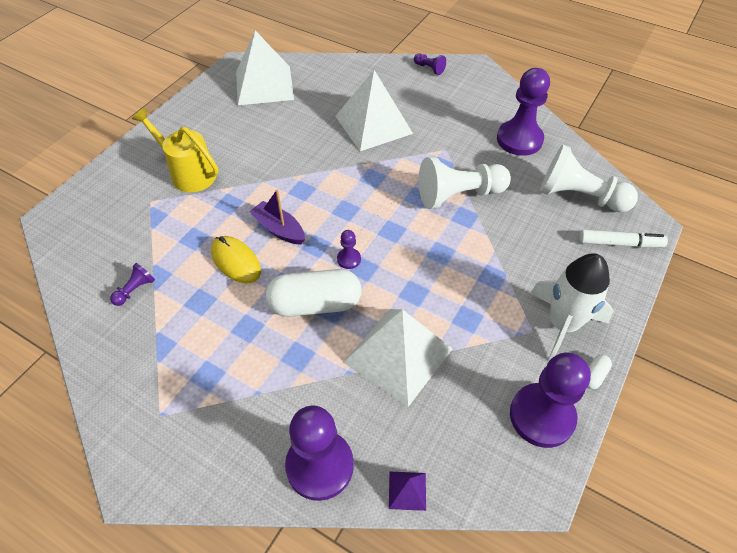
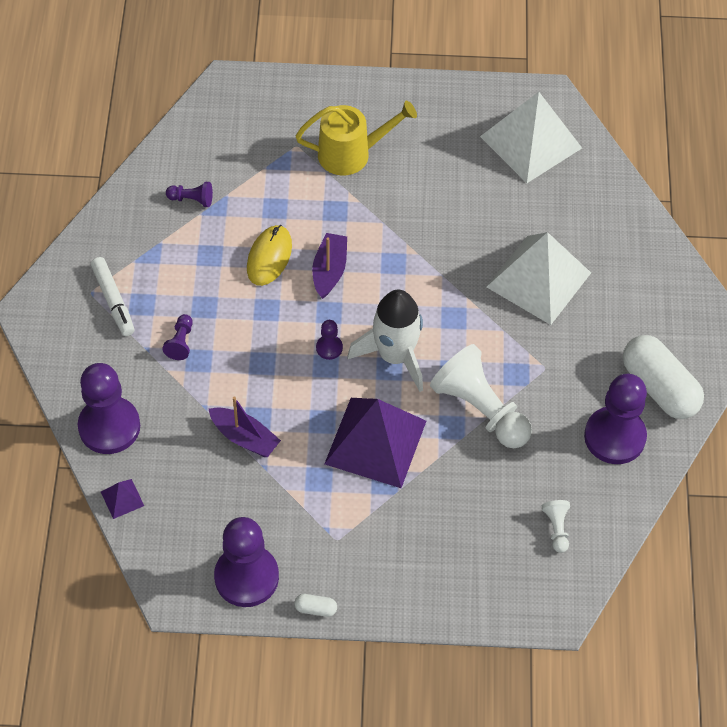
camera: 60 degrees right, 5 degrees up
(188, 173) = (352, 153): yellow watering can -> yellow watering can turned 75 degrees clockwise
(315, 304) = (260, 346): white capsule -> white capsule (659, 387)
(398, 355) = (244, 437): white pyramid -> purple boat
(429, 68) = (684, 291): purple pawn -> purple pawn (180, 342)
(453, 266) = (375, 442): none -> purple pyramid
(562, 324) = (361, 564): white rocket -> white rocket (395, 356)
(579, 196) = (556, 528): white pawn -> white pawn, size x0.45
(620, 243) = (507, 589): white marker -> white marker (113, 300)

